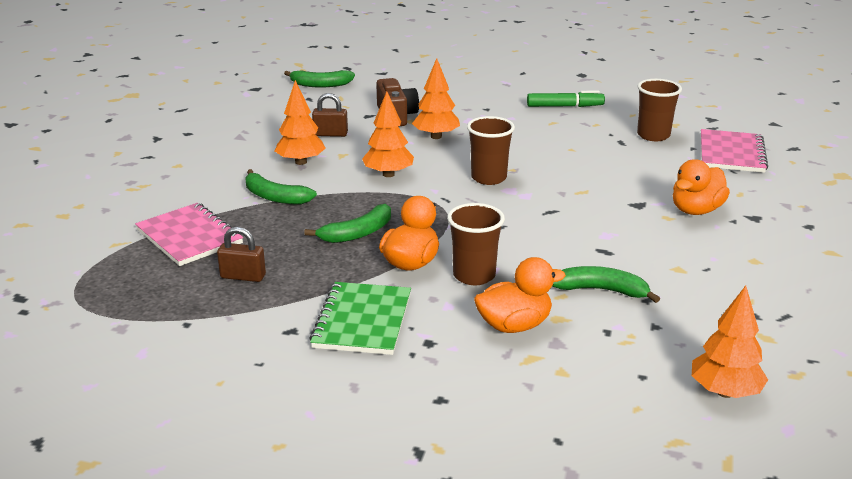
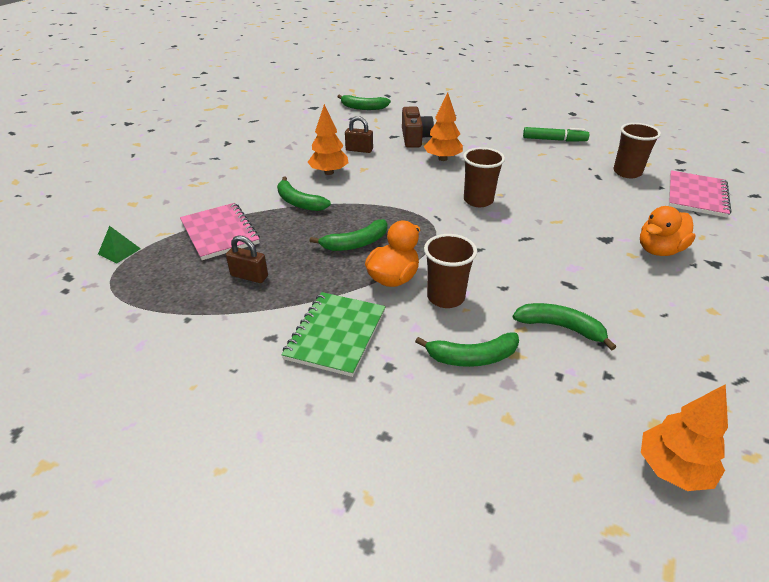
camera: 10 degrees right, 10 degrees up
(71, 266) = (119, 251): none -> green pyramid
(388, 174) = (395, 190): orange tree -> none
(514, 325) = (471, 357): orange duck -> green banana

